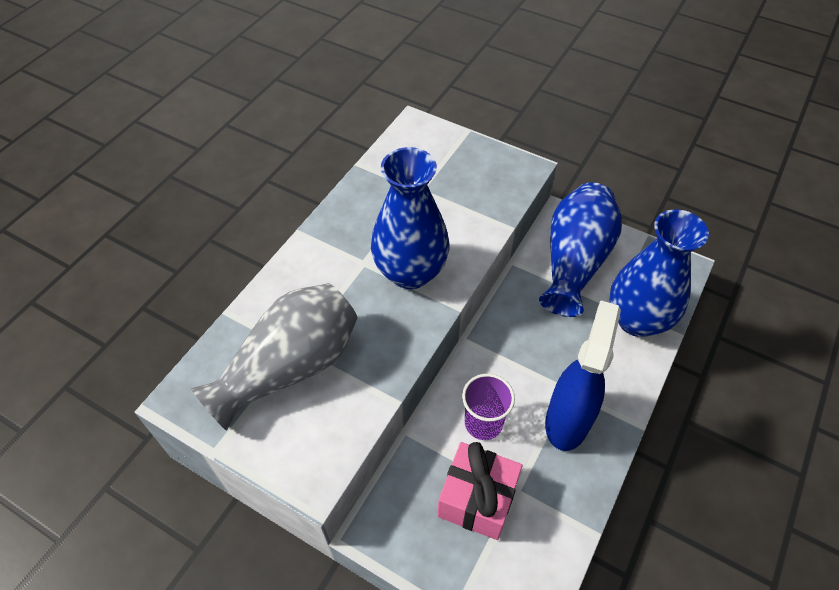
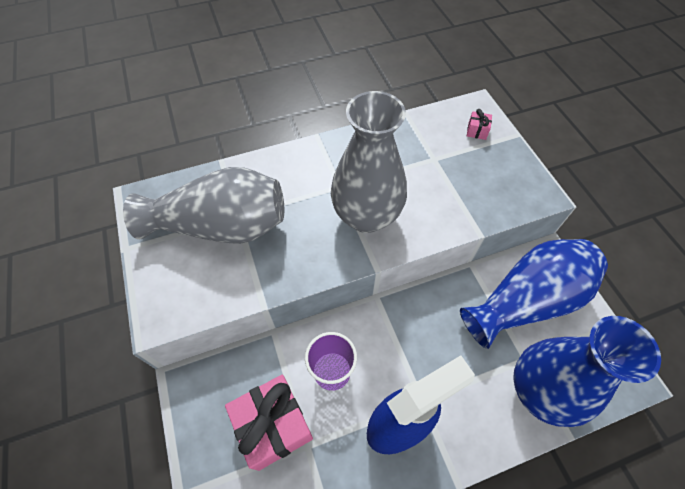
camera: 40 degrees right, 5 degrees up
(410, 272) = (366, 216): blue vase -> grey vase
(434, 146) = (477, 131): none -> pink gift

